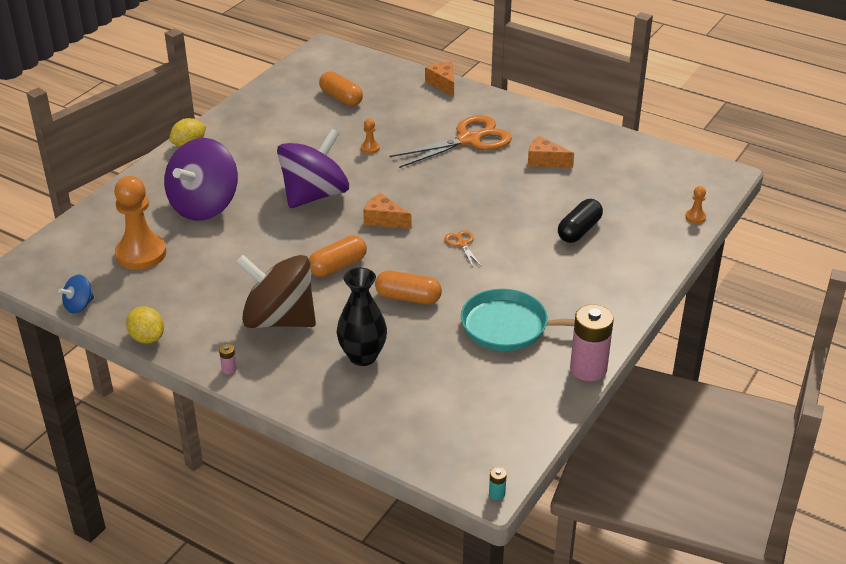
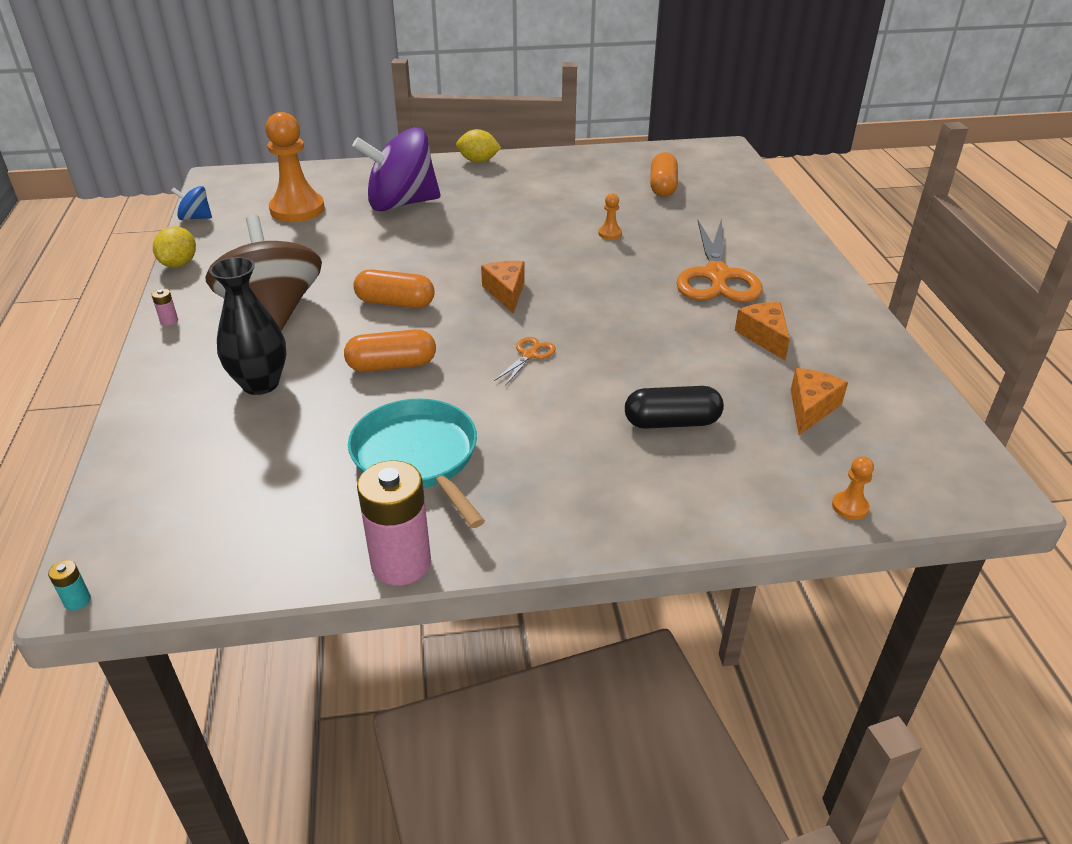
camera: 50 degrees right, 0 degrees up
(314, 195) = (492, 242): purple spinning top -> none
(408, 298) = (392, 365): orange capsule -> orange capsule turned 75 degrees counterclockwise
(443, 84) = (783, 220): orange cheese -> orange cheese (810, 408)
(468, 140) = (716, 276): orange scissors -> orange scissors turned 75 degrees clockwise

